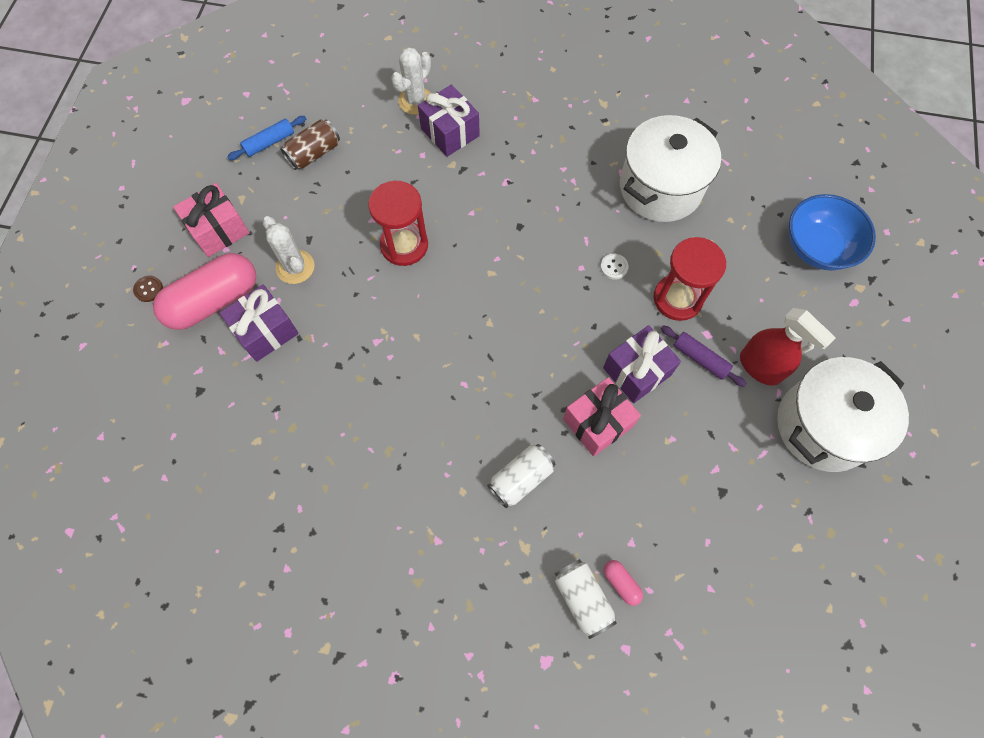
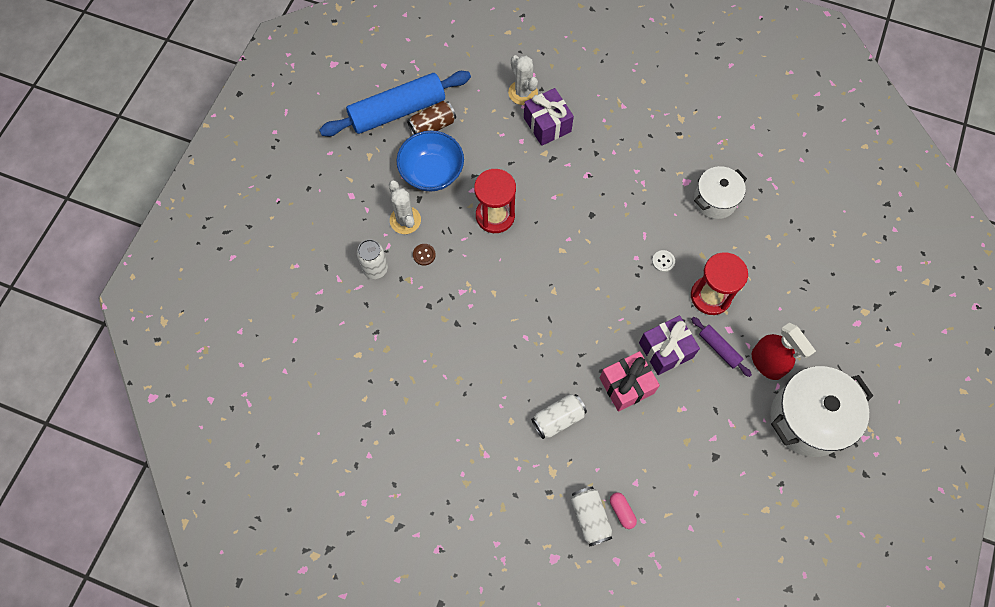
camera: 10 degrees right, 0 degrees up
(148, 289) = (288, 220): brown button -> brown button (424, 255)
(214, 301) = (338, 238): pink capsule -> none
(218, 230) = (348, 179): pink gift -> none
(265, 331) = (375, 269): purple gift -> white can
(269, 142) = (397, 111): blue rolling pin -> blue rolling pin, size x2.21
(415, 101) = (523, 93): white cactus -> white cactus turned 75 degrees counterclockwise
(660, 188) = (715, 200): white pot -> white pot, size x0.62
(817, 247) = (837, 272): blue bowl -> blue bowl (432, 172)

